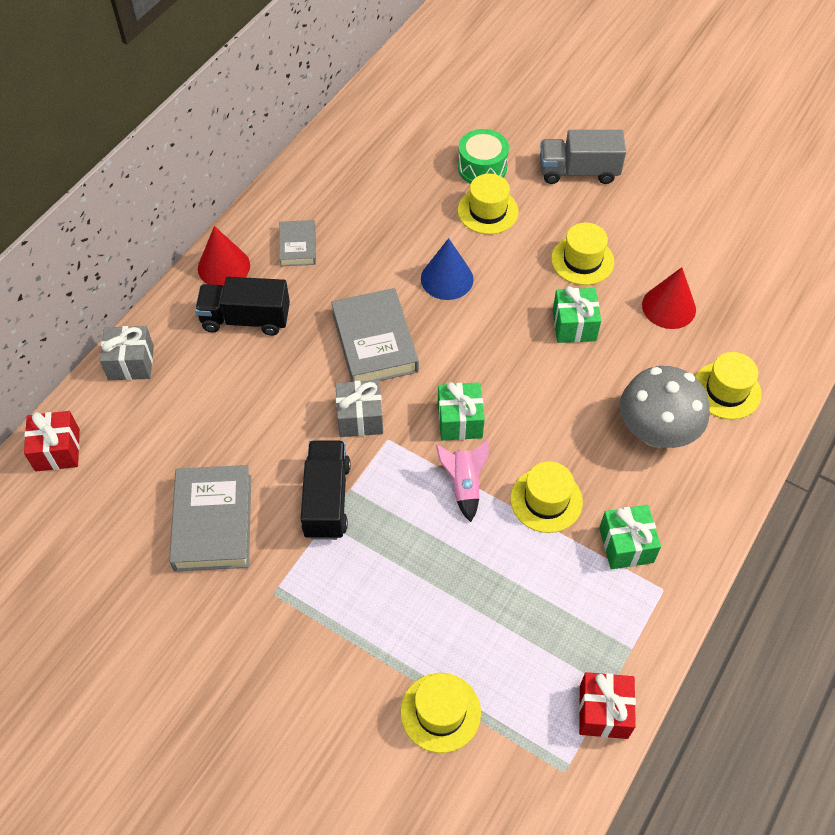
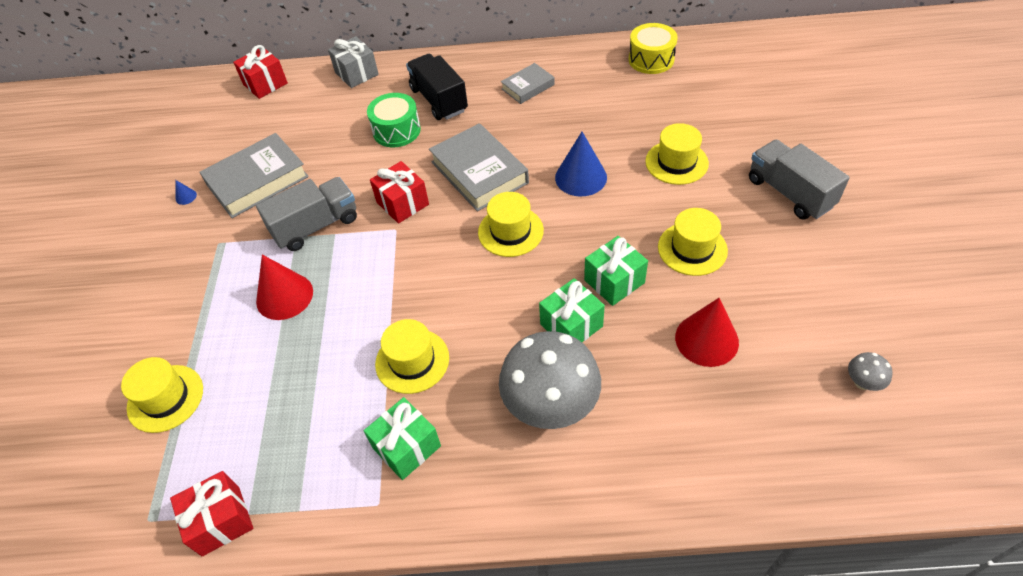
camera: 60 degrees right, 5 degrees down
(174, 598) = (186, 197): none -> blue cone
(224, 267) = (473, 65): red cone -> red cone (284, 296)
(326, 500) = (316, 226): black truck -> grey truck
(352, 147) = (651, 59): none -> yellow drum
(360, 418) = (402, 203): grey gift -> red gift
(374, 342) = (479, 172): grey book -> grey book turned 75 degrees counterclockwise
(459, 421) = (447, 261): green gift -> green gift (571, 325)
(464, 485) = (387, 298): pink rocket -> none
(482, 168) = (718, 135): green drum -> green drum (396, 130)
(726, 390) = (652, 440): yellow hat -> yellow hat (510, 231)
(762, 252) = (862, 382): none -> grey mushroom

